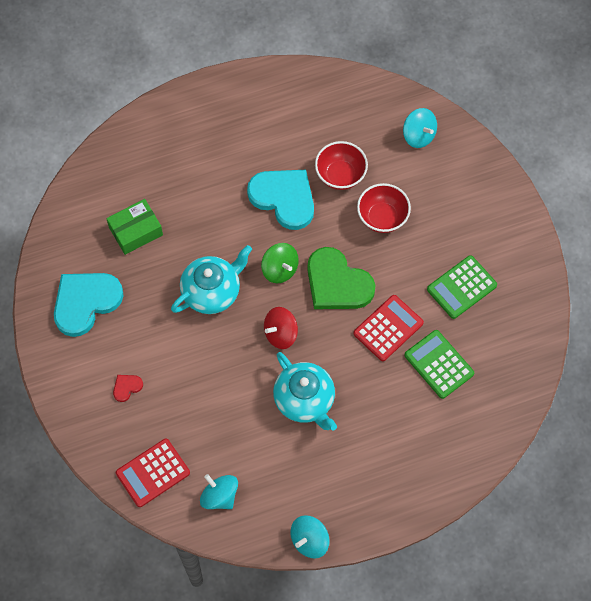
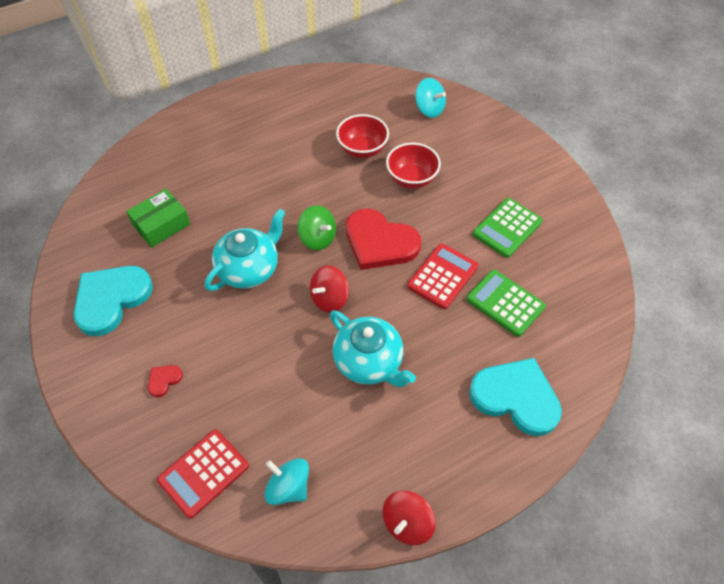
camera: 10 degrees left, 10 degrees down
(284, 198) = (310, 176): turquoise heart -> turquoise heart (516, 397)
(309, 540) = (407, 523): turquoise spinning top -> red spinning top
(337, 283) = (379, 242): green heart -> red heart

